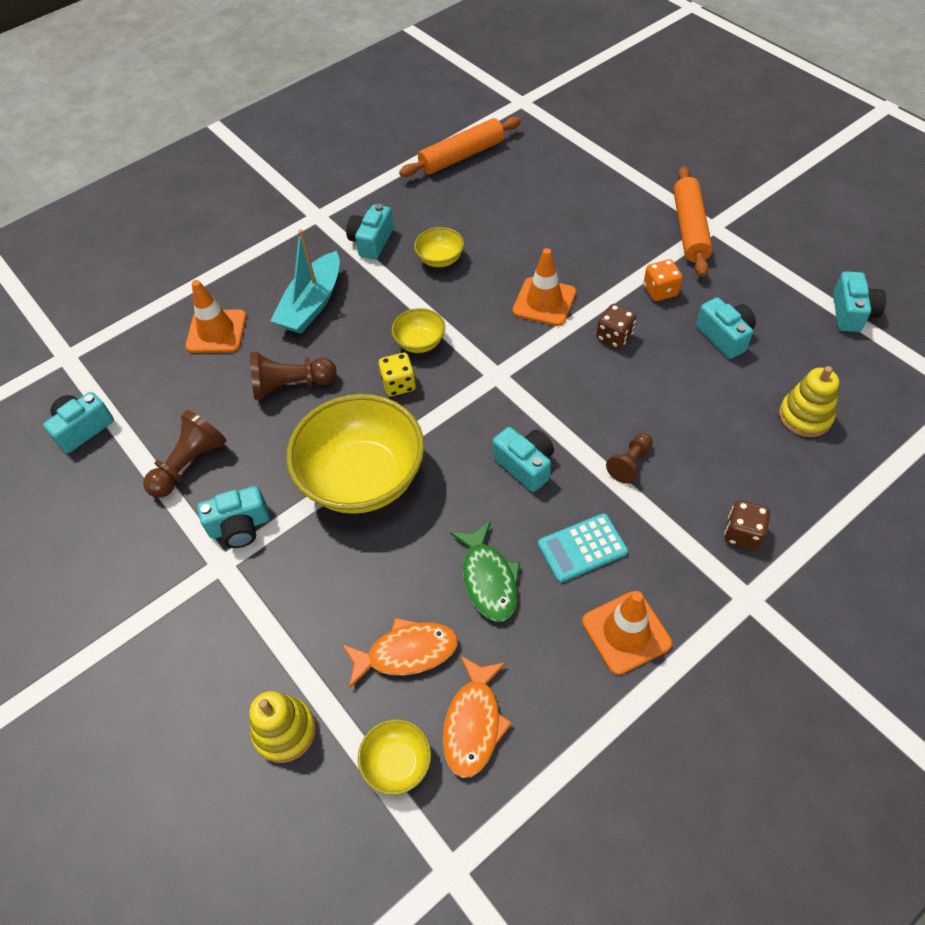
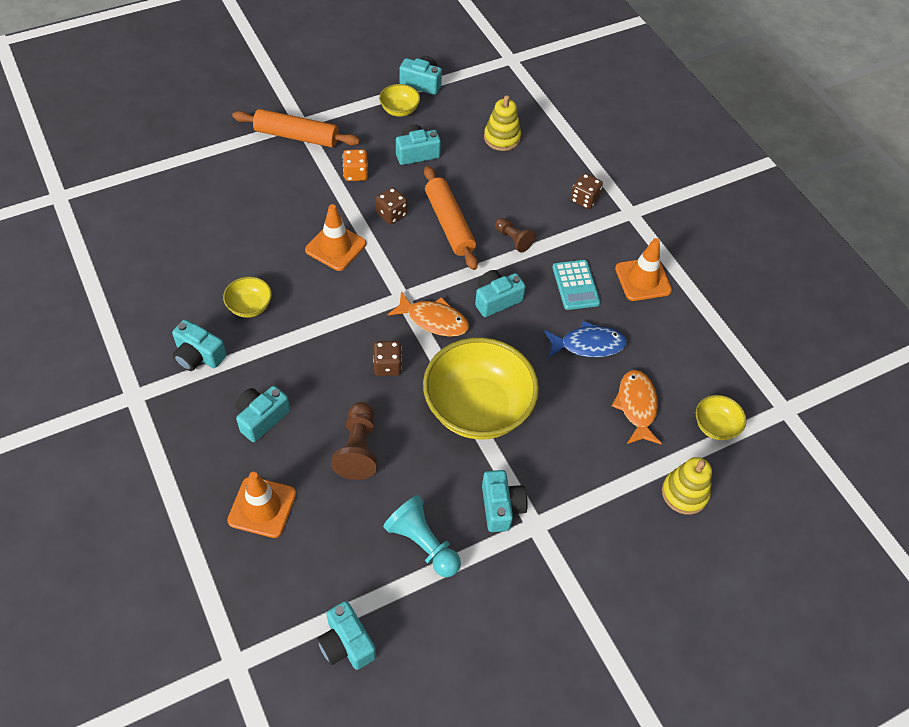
camera: 85 degrees left, 0 degrees up
(189, 464) = (423, 543): brown pawn -> turquoise pawn
(312, 304) = (261, 418): turquoise boat -> turquoise camera
(399, 384) = (387, 366): yellow dice -> brown dice
(420, 342) = (345, 342): yellow bowl -> yellow bowl (399, 110)
(462, 156) = (114, 260): orange rolling pin -> orange rolling pin (449, 224)
(474, 723) = (693, 377): orange fish -> orange fish (433, 320)
(488, 579) = (588, 345): green fish -> blue fish

